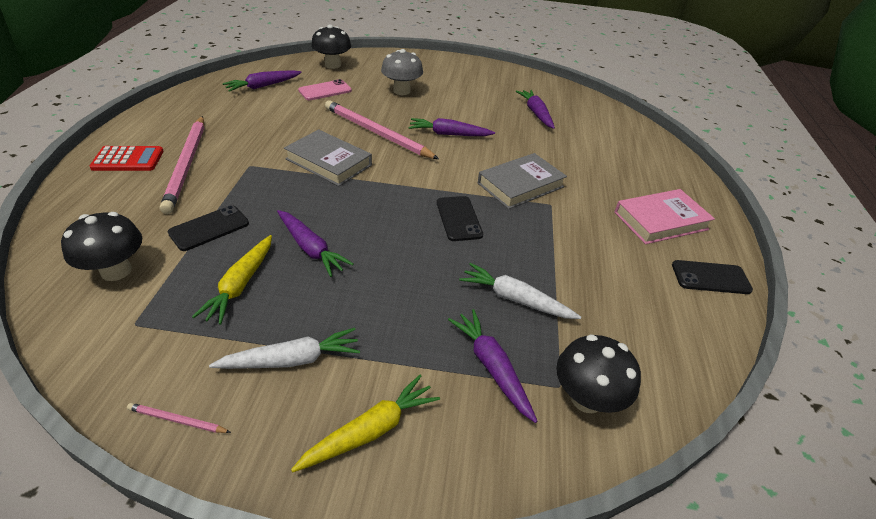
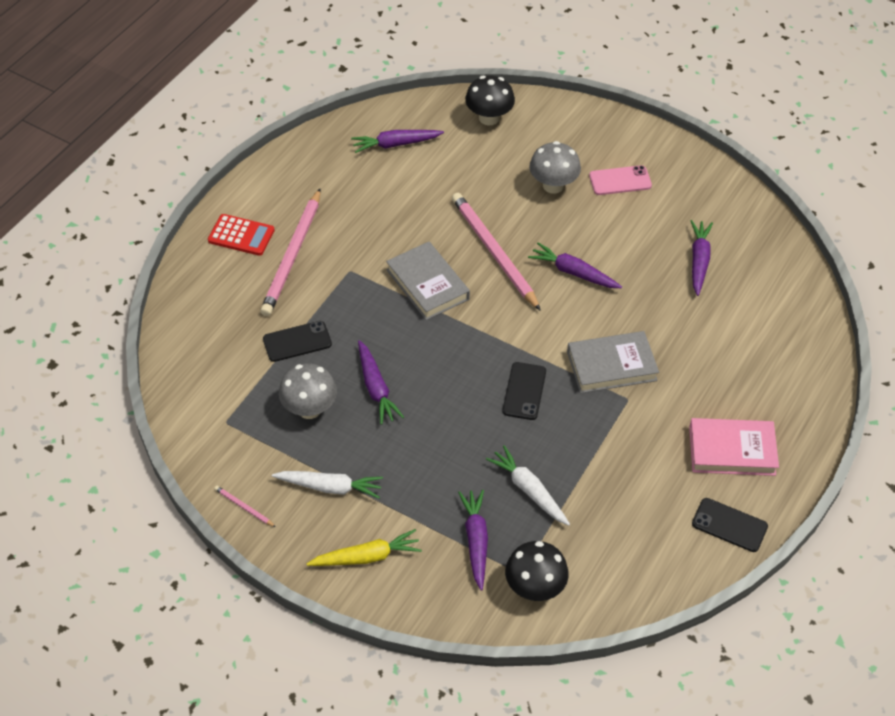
camera: 25 degrees right, 10 degrees up
(116, 271) = (218, 367): black mushroom -> none
(240, 285) = (309, 409): yellow carrot -> grey mushroom
(325, 90) = (463, 167): pink phone -> pink phone (620, 181)

